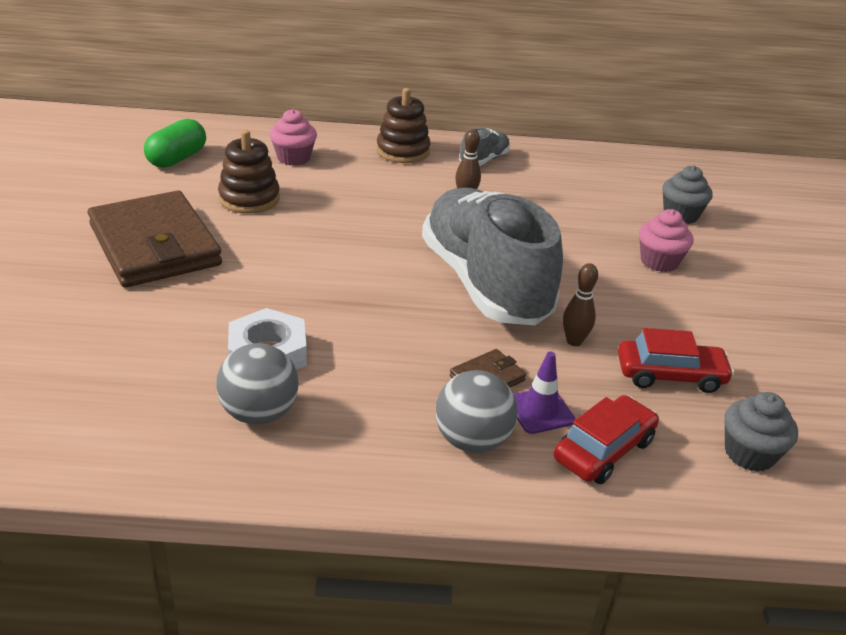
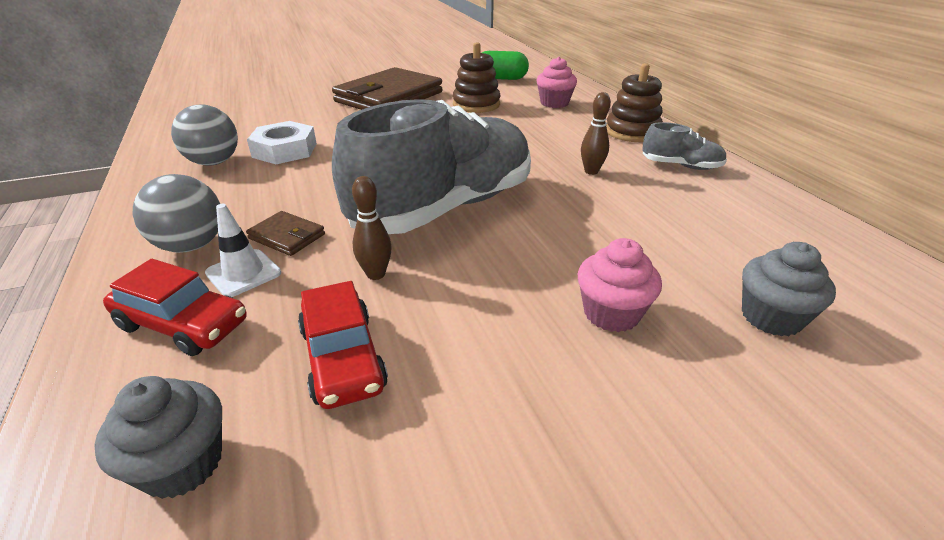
camera: 70 degrees right, 0 degrees up
(540, 411) = (243, 273): purple traffic cone -> white traffic cone

